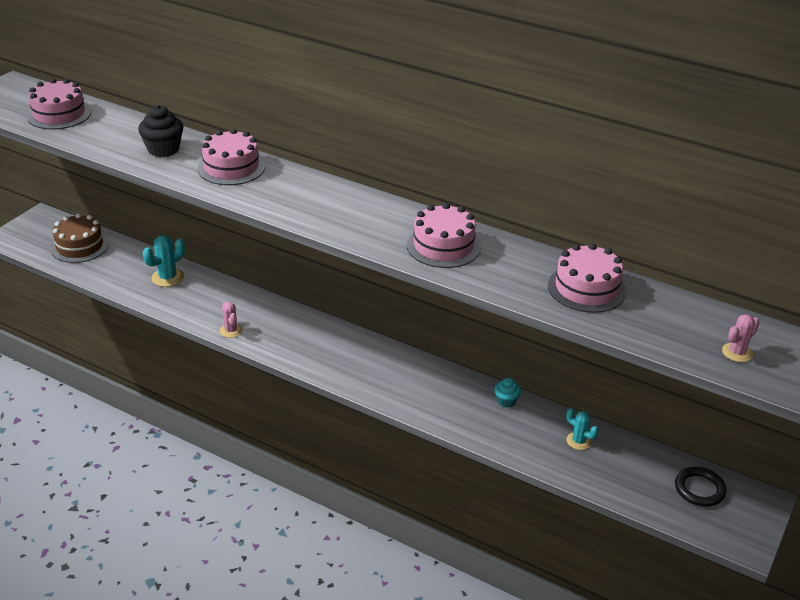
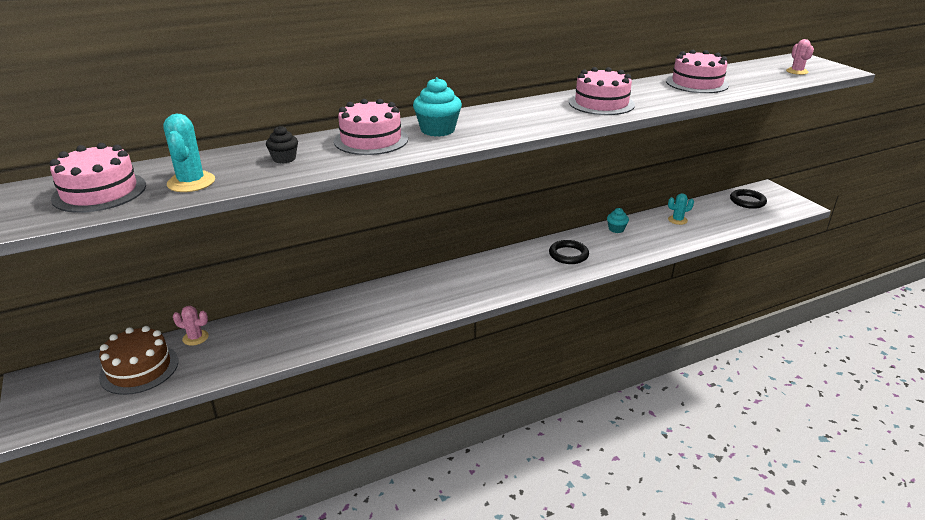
camera: 55 degrees left, 5 degrees down
(163, 149) = (284, 159): black cupcake -> black cupcake, size x0.60
(168, 278) = (279, 327): turquoise cactus -> turquoise cactus (191, 182)
(231, 331) = (406, 317): pink cactus -> pink cactus (195, 338)
(282, 187) = (437, 130): none -> turquoise cupcake
(418, 385) = (568, 255): none -> black ring

